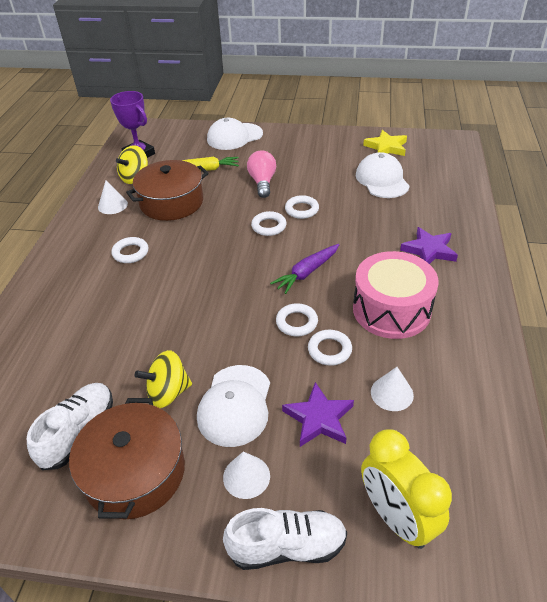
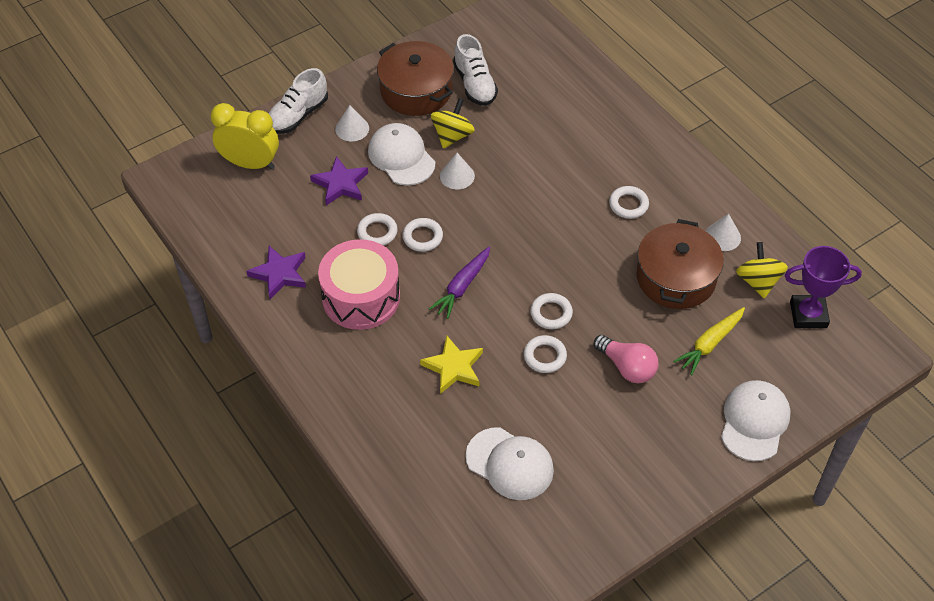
camera: 135 degrees right, 10 degrees up
(307, 272) = (462, 286): purple carrot -> purple carrot turned 150 degrees counterclockwise
(386, 147) = (560, 535): yellow star -> yellow star (454, 367)
(392, 393) = (307, 230): white cone -> white cone (457, 176)
(429, 250) = (379, 386): purple star -> purple star (279, 274)

